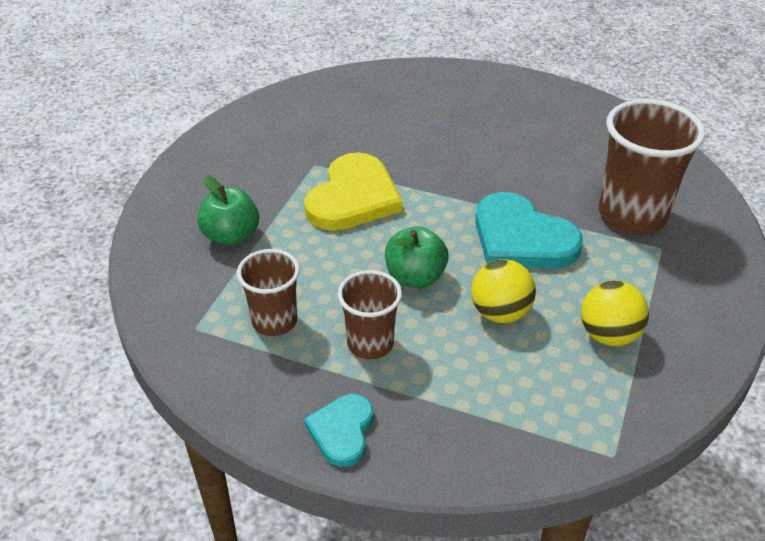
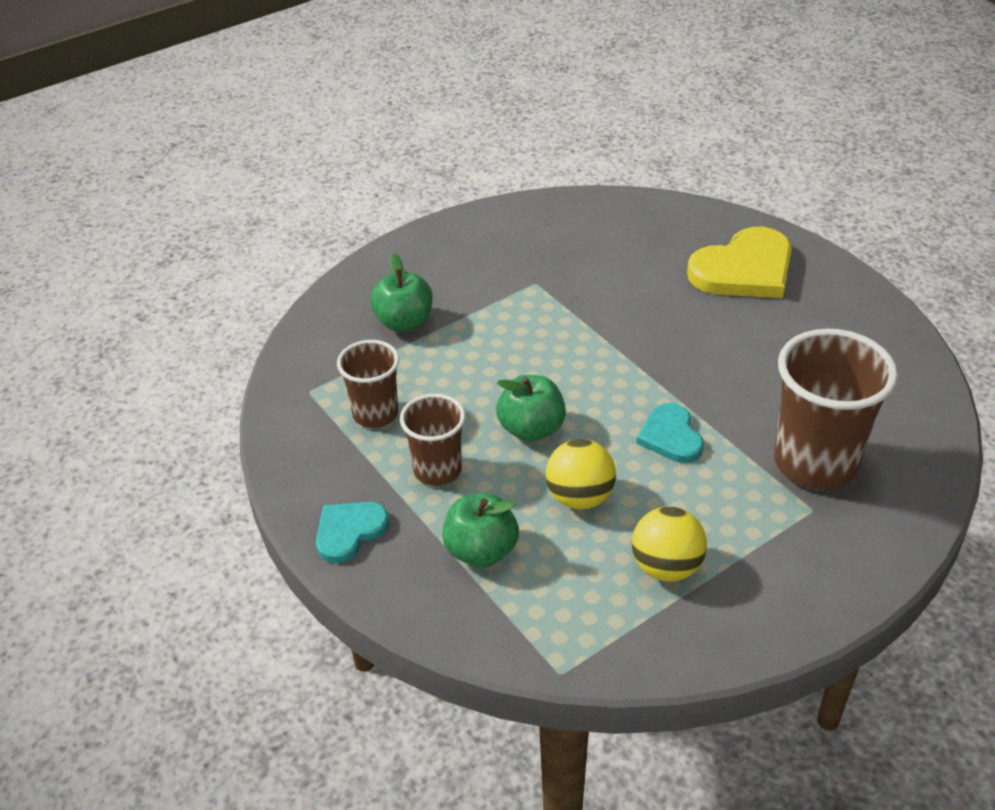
camera: 35 degrees right, 0 degrees up
(353, 197) = (543, 329): yellow heart -> yellow heart (744, 270)
(465, 391) = (481, 550): none -> green apple
(521, 238) = (671, 436): turquoise heart -> turquoise heart, size x0.57

